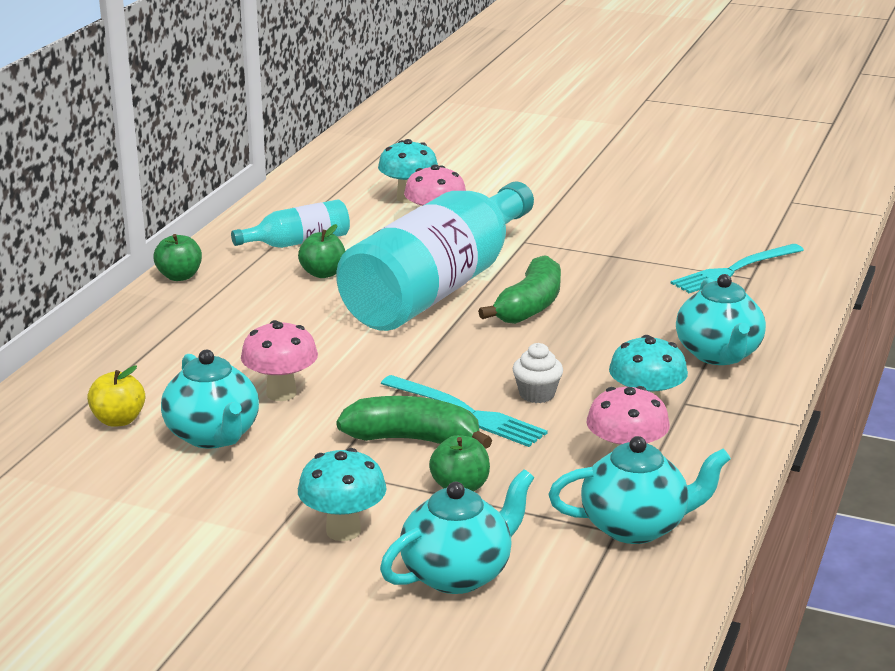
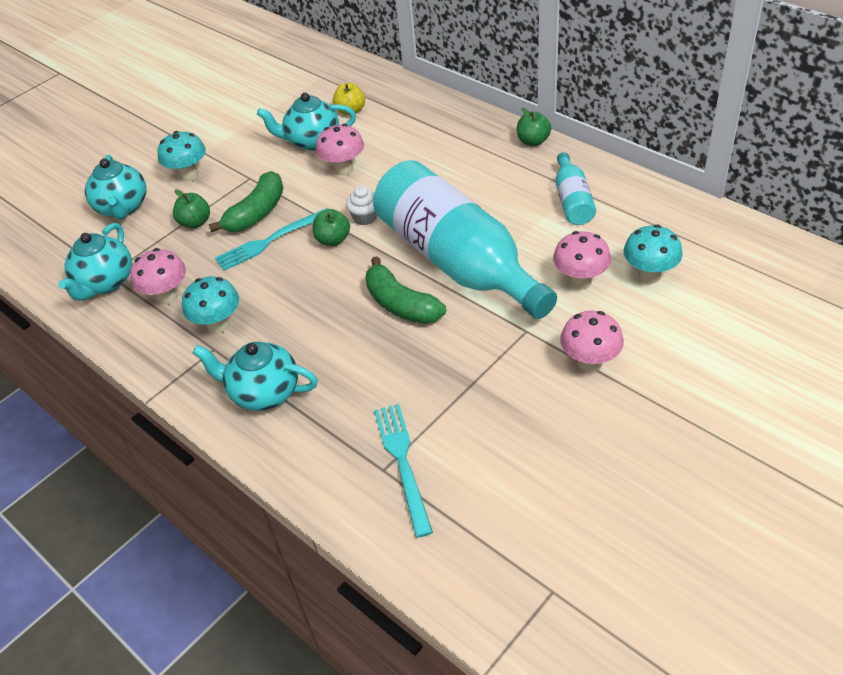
camera: 115 degrees right, 20 degrees up
(323, 273) = (509, 206): green apple -> green apple (333, 240)
(537, 394) = (272, 277): white cupcake -> white cupcake (365, 217)
(546, 211) = (589, 363): none -> pink mushroom

